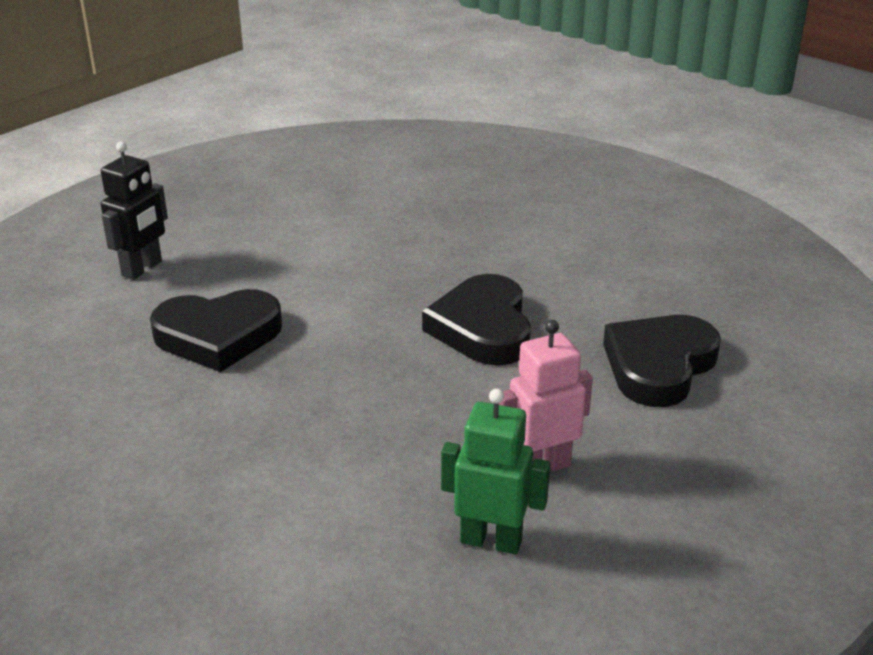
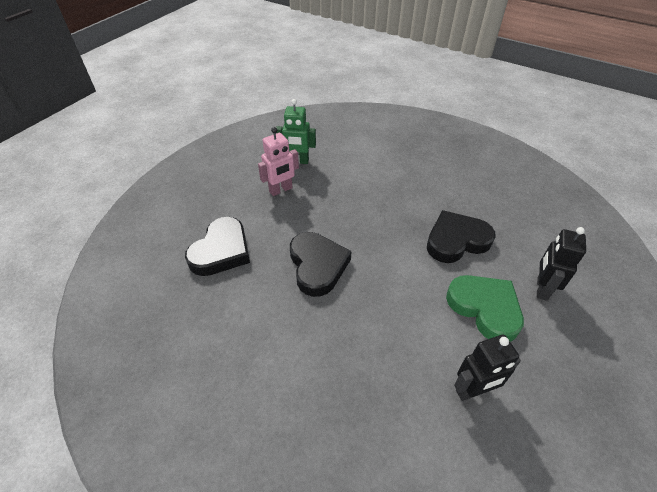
camera: 170 degrees right, 15 degrees up
(246, 259) = (485, 308): none -> green heart
(322, 204) = (472, 391): none -> black robot

